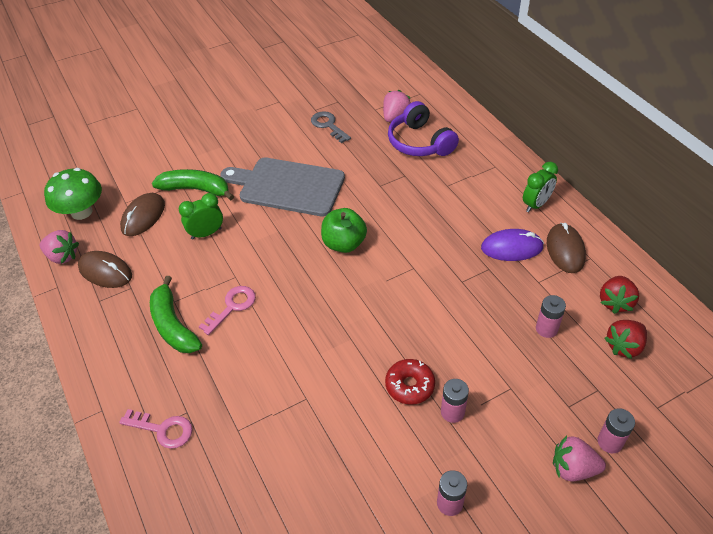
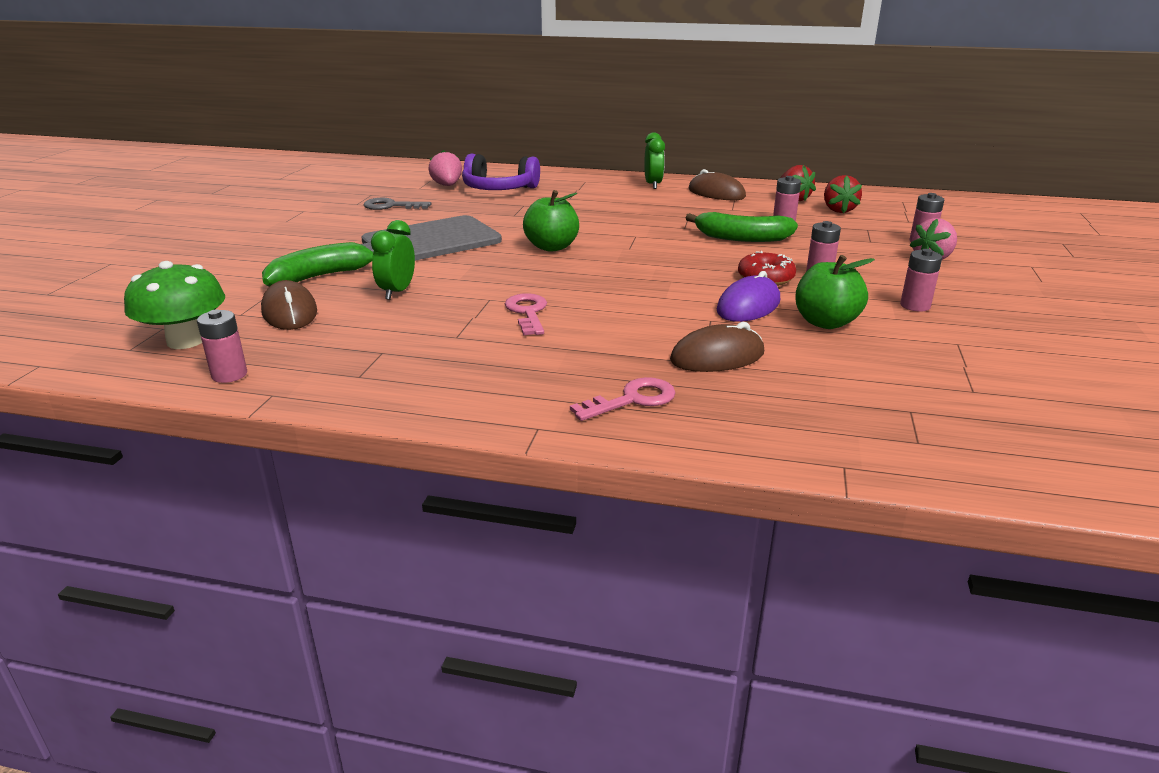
camera: 50 degrees left, 20 degrees down
(62, 256) = (229, 375): pink strawberry -> pink battery
(105, 271) = (321, 358): brown mouse -> brown mouse (717, 357)
(173, 325) = (491, 347): green banana -> green banana (742, 238)
(362, 463) = (825, 322): none -> green apple
(511, 248) = (681, 204): purple mouse -> purple mouse (748, 306)

